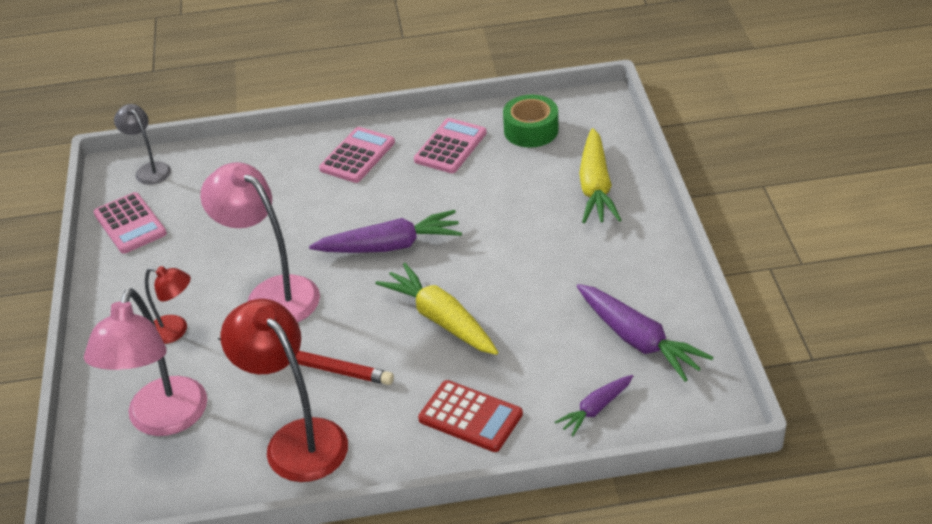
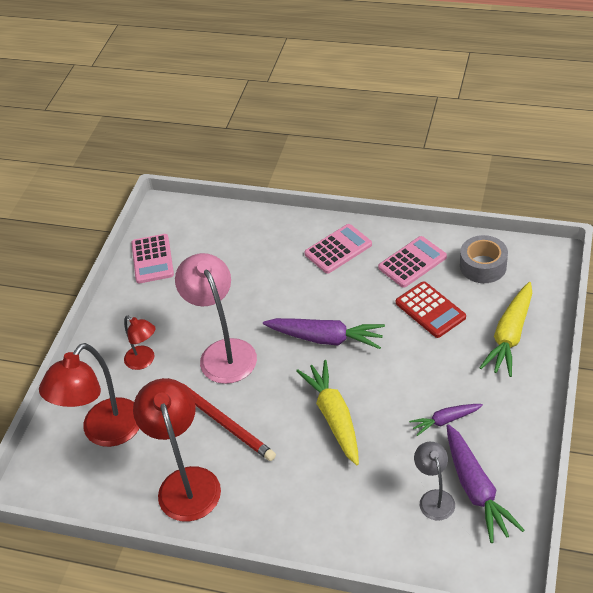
camera: 25 degrees right, 5 degrees up
(149, 170) = (185, 216): grey lamp -> grey lamp (434, 498)
(163, 420) = (104, 432): pink lamp -> red lamp
(470, 417) = (316, 510): red calculator -> red calculator (430, 310)
(531, 130) = (483, 266): green tape -> grey tape
(595, 409) = (413, 539): purple carrot -> purple carrot (445, 420)

